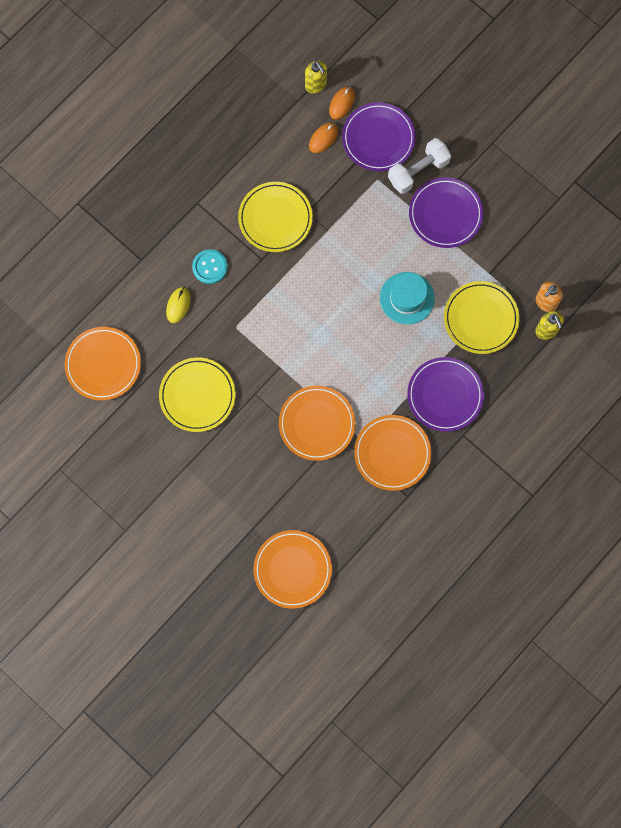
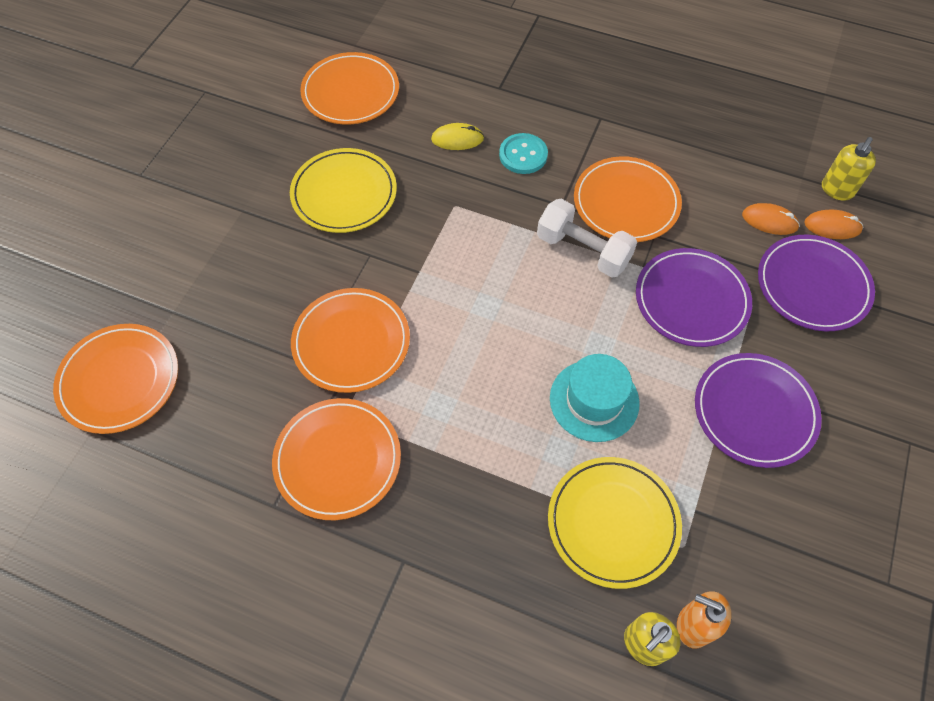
camera: 70 degrees right, 15 degrees down
(275, 218) = (626, 202): yellow plate -> orange plate
(418, 171) = (797, 352): white dumbbell -> white dumbbell (583, 250)
(445, 395) = (461, 508): purple plate -> purple plate (691, 300)

